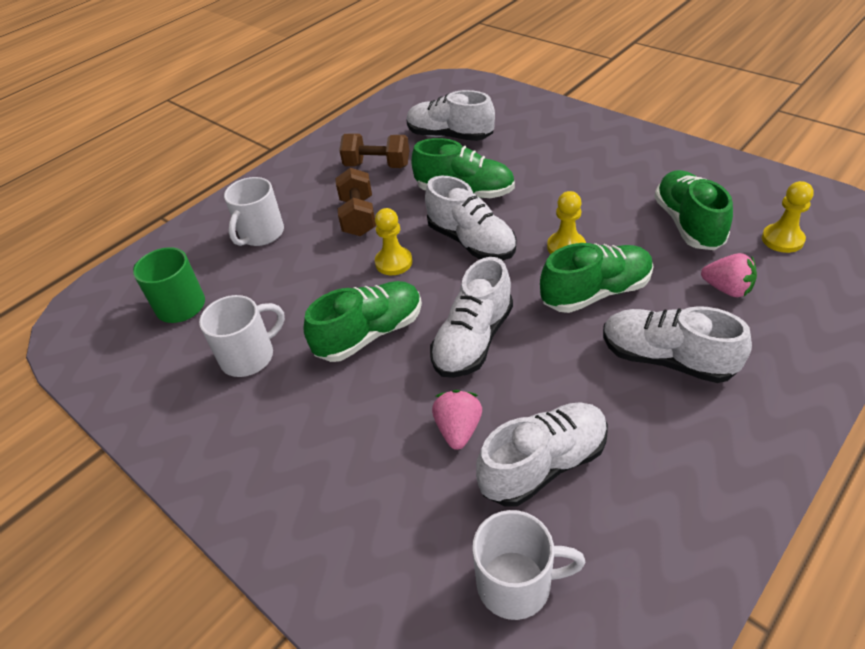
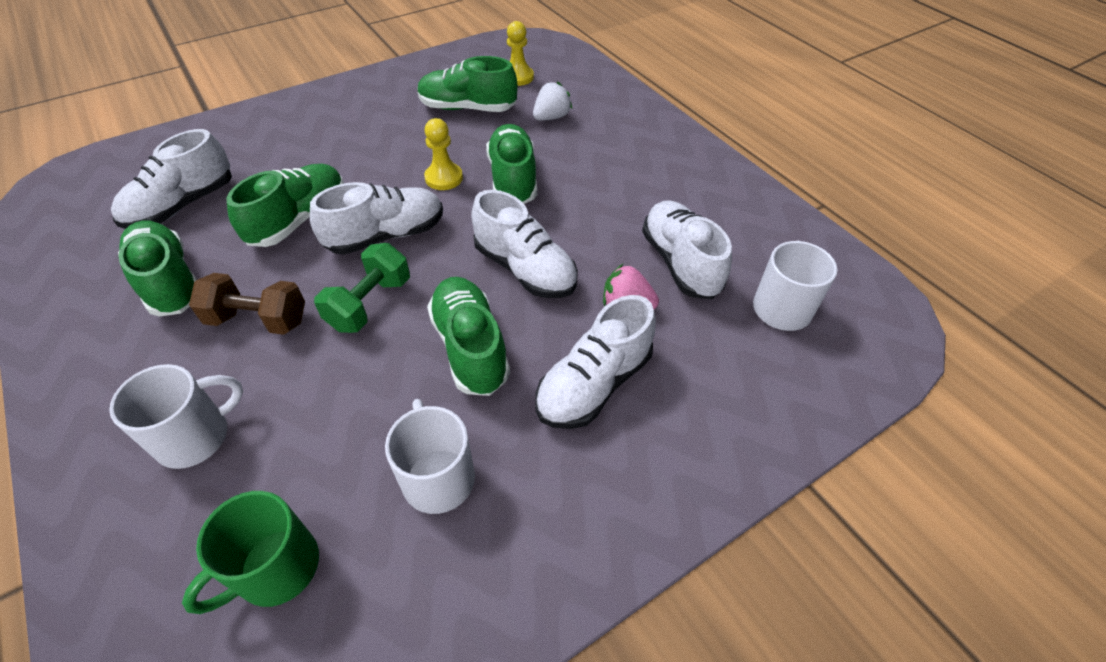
camera: 80 degrees left, 5 degrees up
(261, 234) = (195, 436): white mug -> white mug turned 75 degrees counterclockwise
(377, 165) = (169, 281): brown dumbbell -> green shoe
(393, 262) = (370, 304): yellow pawn -> green dumbbell
(666, 359) = (604, 168): white shoe -> white shoe (594, 384)
(727, 289) = (551, 117): pink strawberry -> white strawberry

